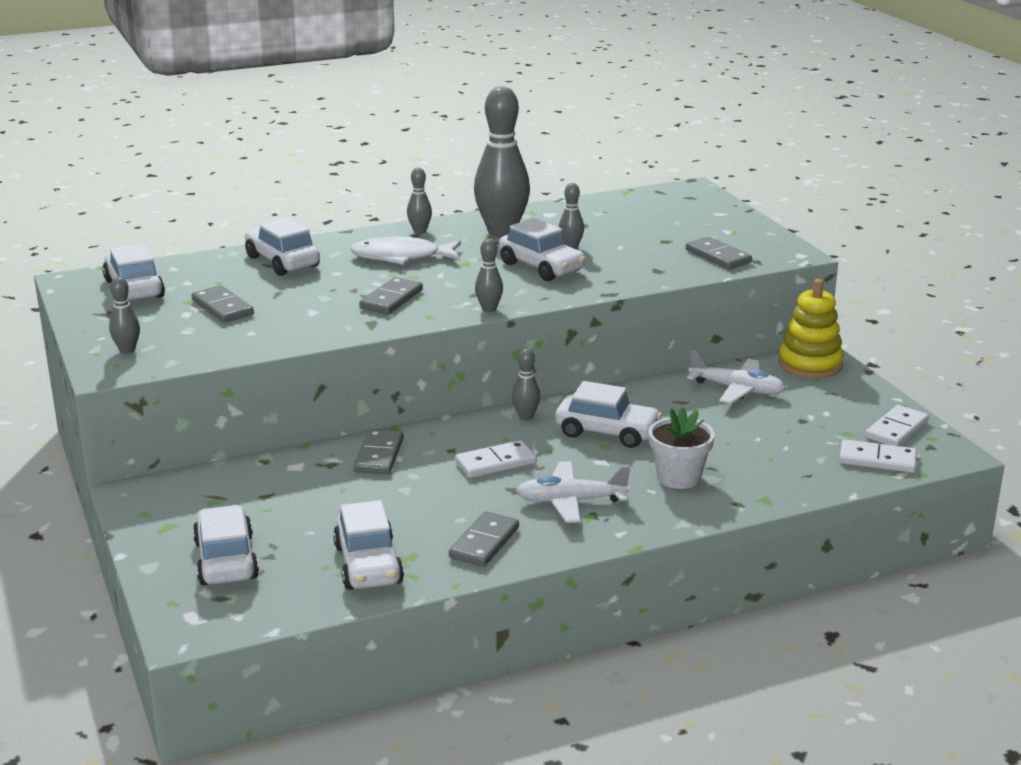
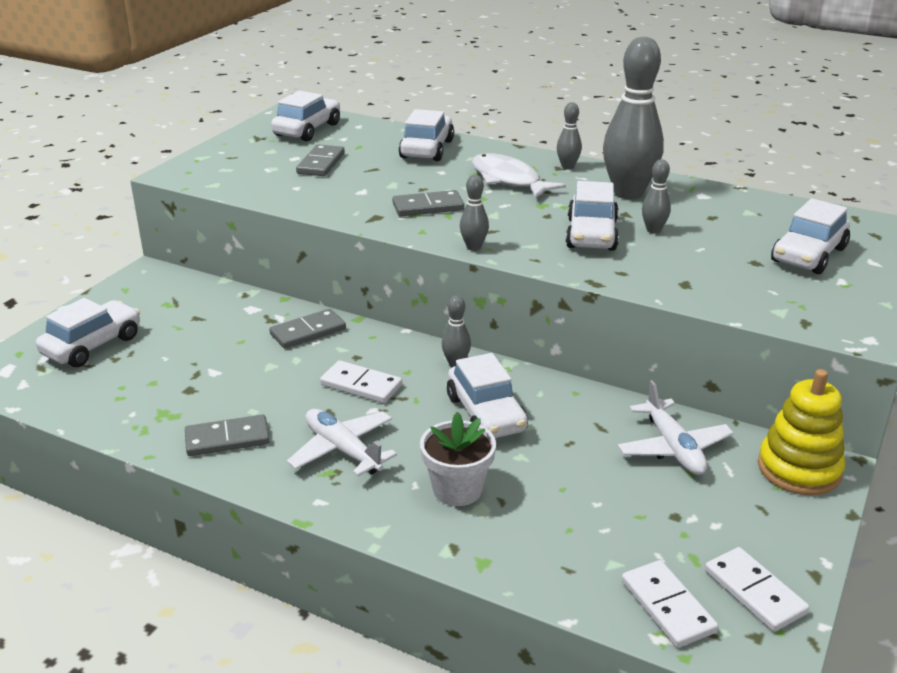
camera: 50 degrees right, 5 degrees up
(127, 350) = (213, 165): grey bowling pin -> none
(368, 565) = (141, 403): white car -> white car (808, 255)
(718, 256) = (774, 299): grey domino -> none
(896, 429) = (754, 592): white domino -> white domino turned 60 degrees clockwise

